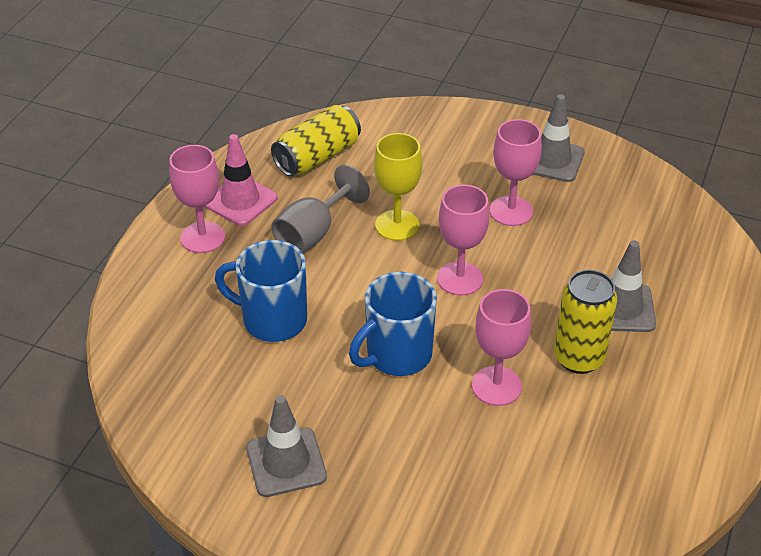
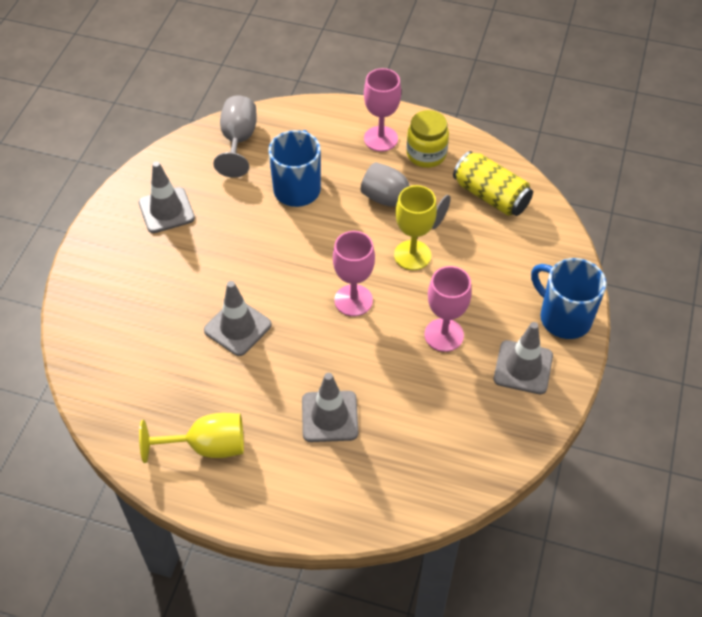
camera: 85 degrees right, 10 degrees up
(167, 379) = (238, 141): none -> grey goblet
(240, 201) = (426, 154): pink traffic cone -> yellow jar
(397, 355) = (266, 264): blue mug -> blue mug (563, 317)
(496, 386) = (237, 327): pink goblet -> grey traffic cone
(578, 358) = (269, 383): yellow can -> none
(671, 417) = (207, 446): none -> yellow goblet

